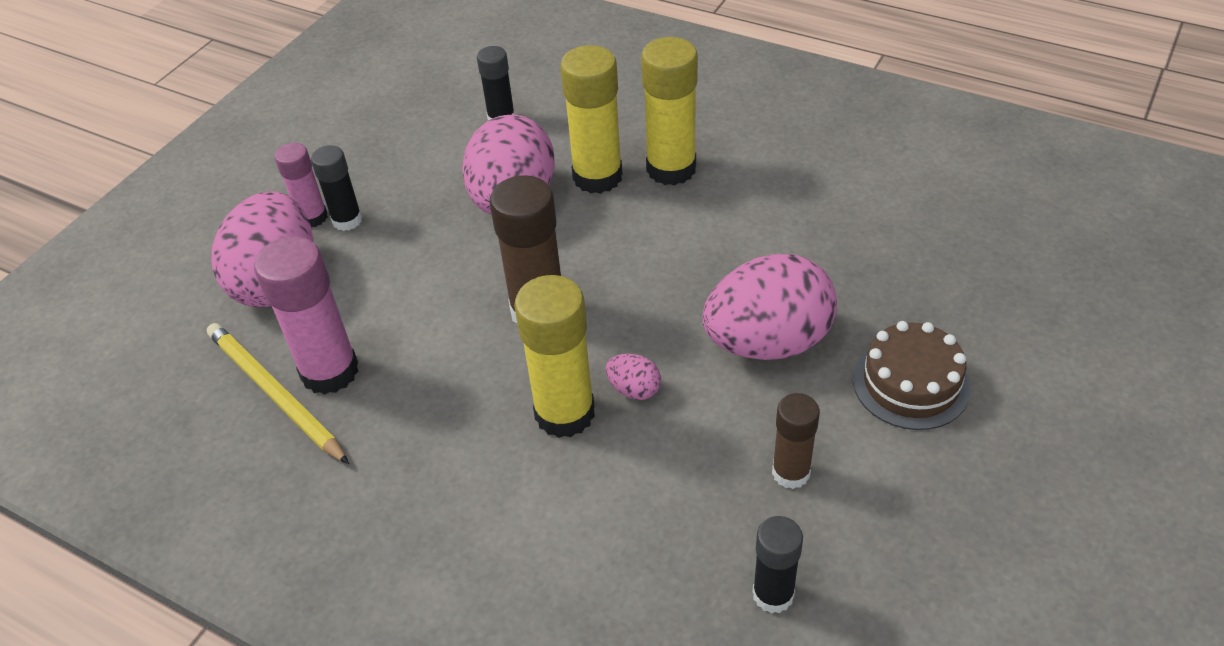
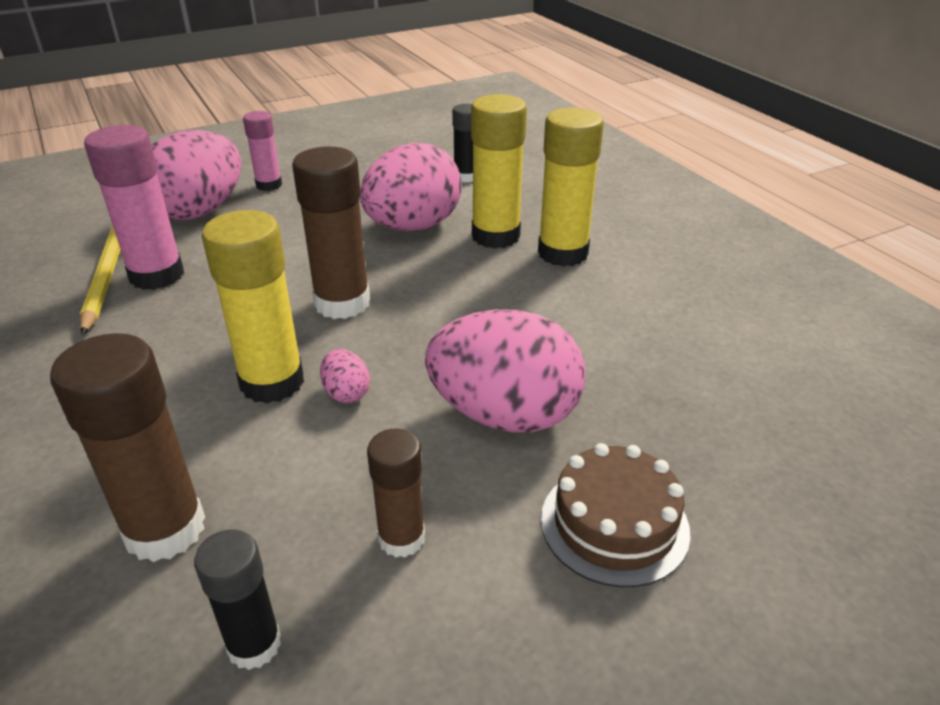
camera: 30 degrees right, 10 degrees down
(347, 220) = (287, 195): black glue stick -> none
(623, 566) = (165, 529): none -> brown glue stick

